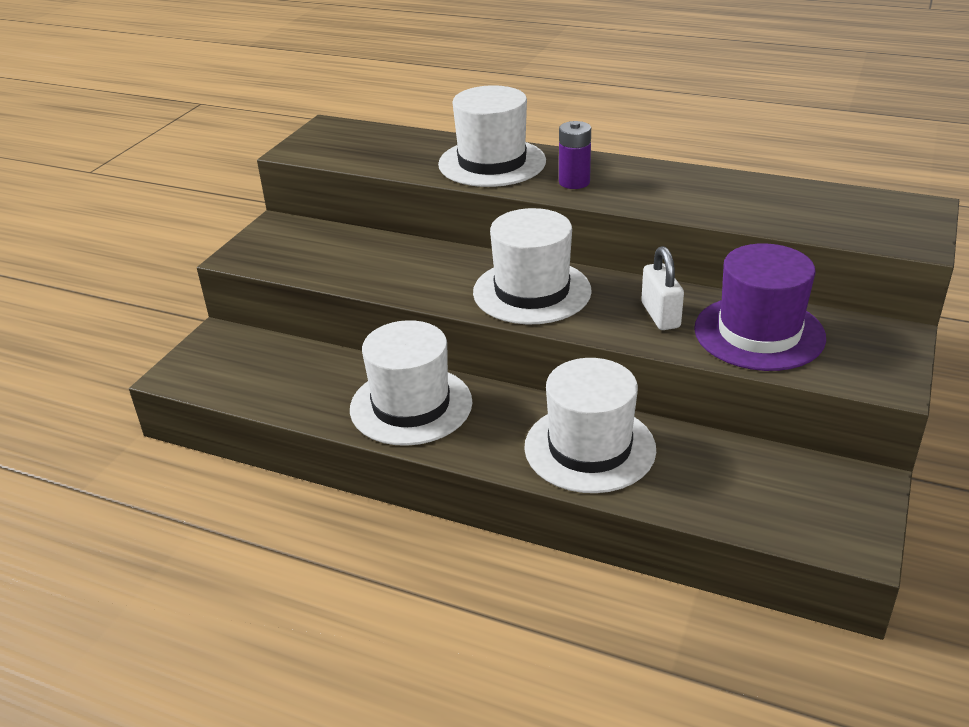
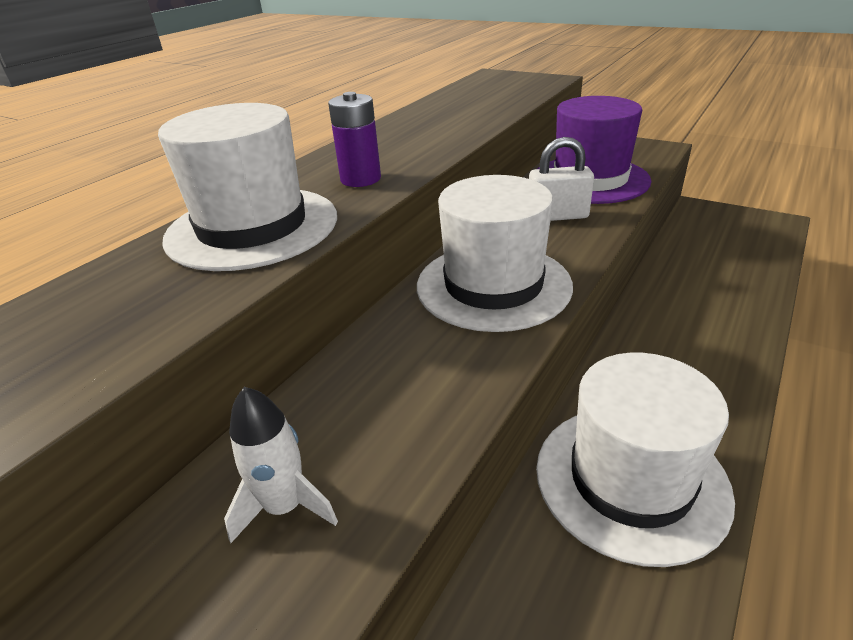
camera: 80 degrees left, 0 degrees up
(335, 254) = (285, 506): none -> white rocket
(589, 448) = (692, 327): white hat -> none

